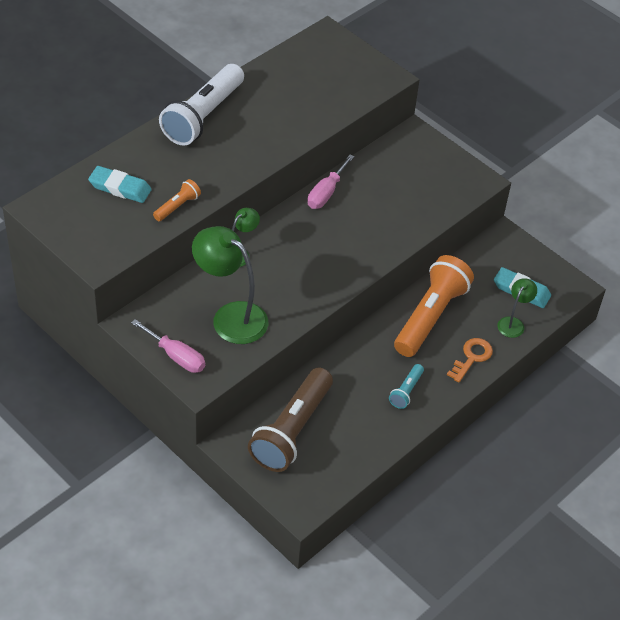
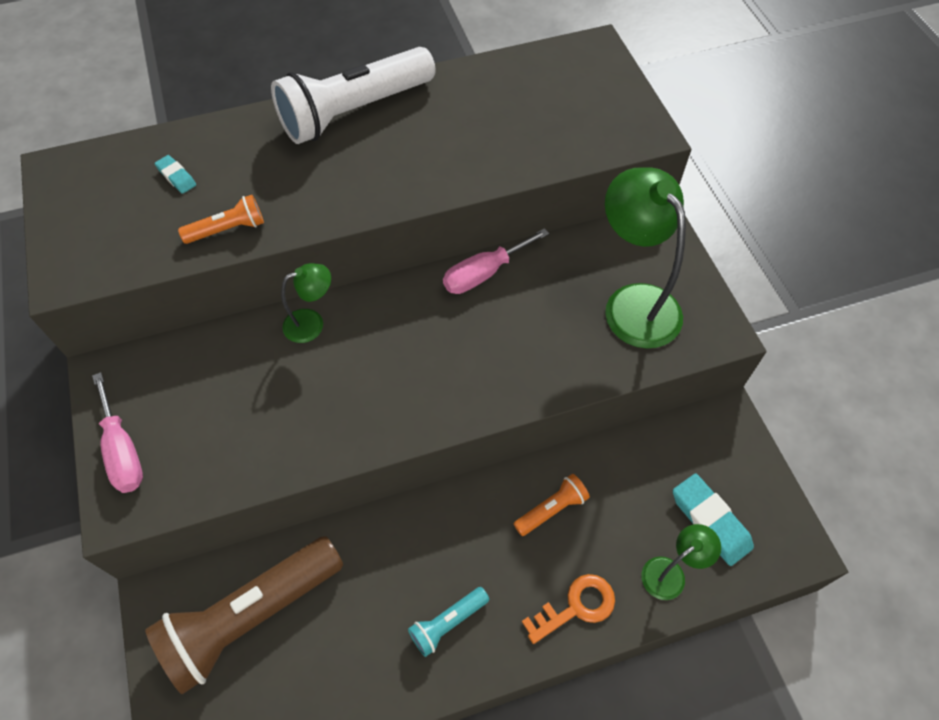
camera: 30 degrees right, 10 degrees up
(120, 188) = (176, 177): turquoise eraser -> turquoise eraser, size x0.54
(230, 317) = (235, 416): green lamp -> green lamp (633, 302)
(430, 316) = (552, 509): orange flashlight -> orange flashlight, size x0.45

